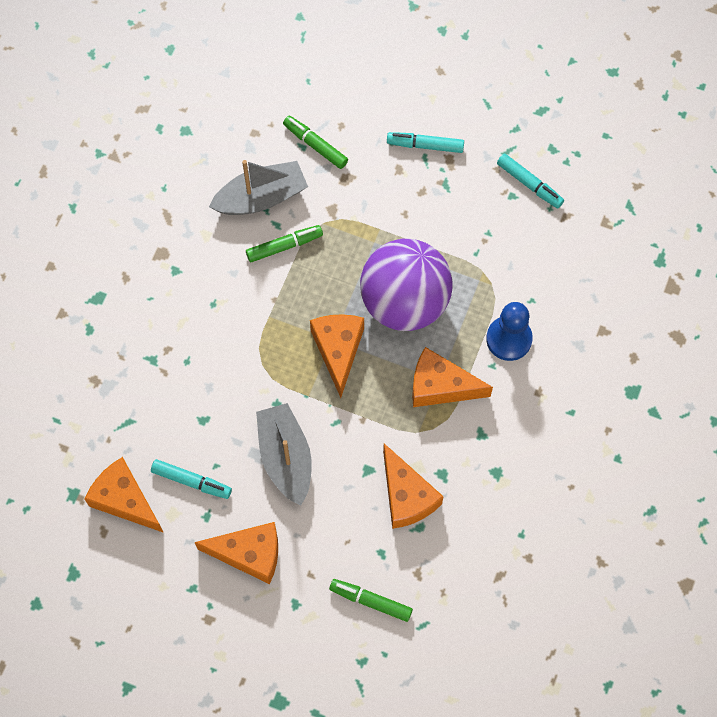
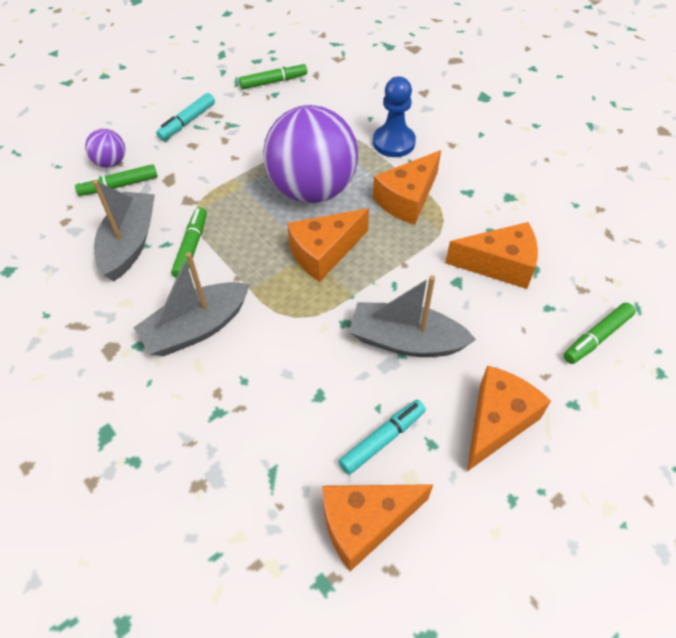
camera: 60 degrees left, 15 degrees down
(212, 300) = (196, 328): none -> grey boat
(337, 119) = (111, 162): none -> purple ball
(338, 350) = (324, 252): orange cheese -> orange cheese turned 60 degrees counterclockwise
(529, 184) = (273, 82): turquoise marker -> green marker

